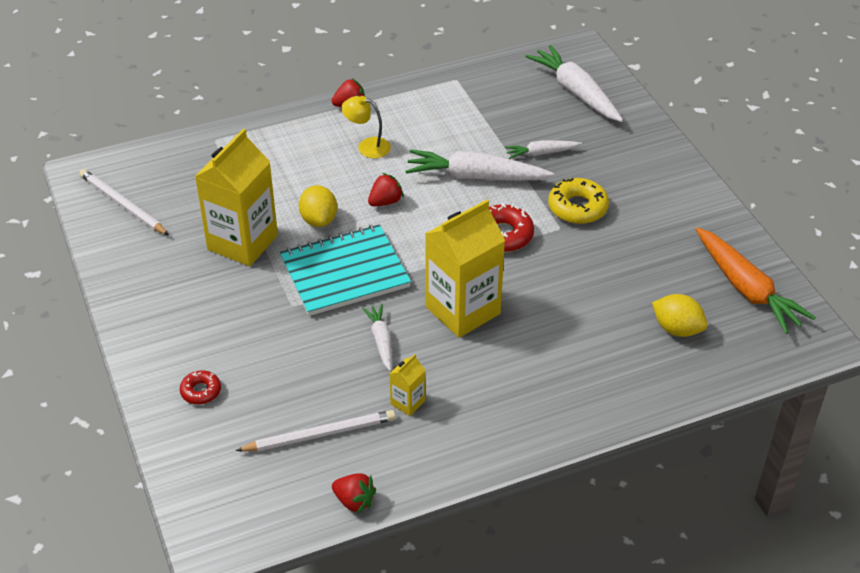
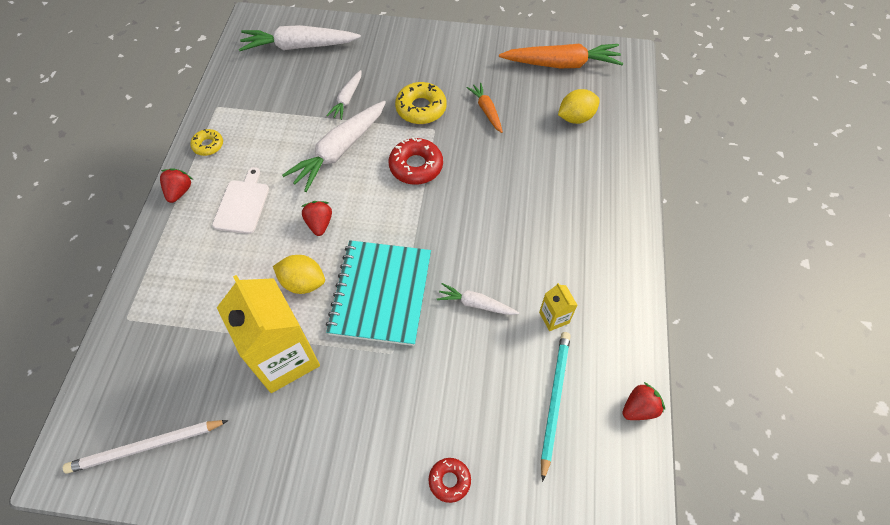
camera: 60 degrees left, 15 degrees up
(319, 434) = (554, 401): white pencil -> turquoise pencil
(367, 146) = (242, 204): yellow lamp -> white cutting board
(410, 96) = (208, 145): none -> yellow donut
(463, 310) = (478, 231): yellow carton -> none
(620, 256) = (486, 111): none -> orange carrot

